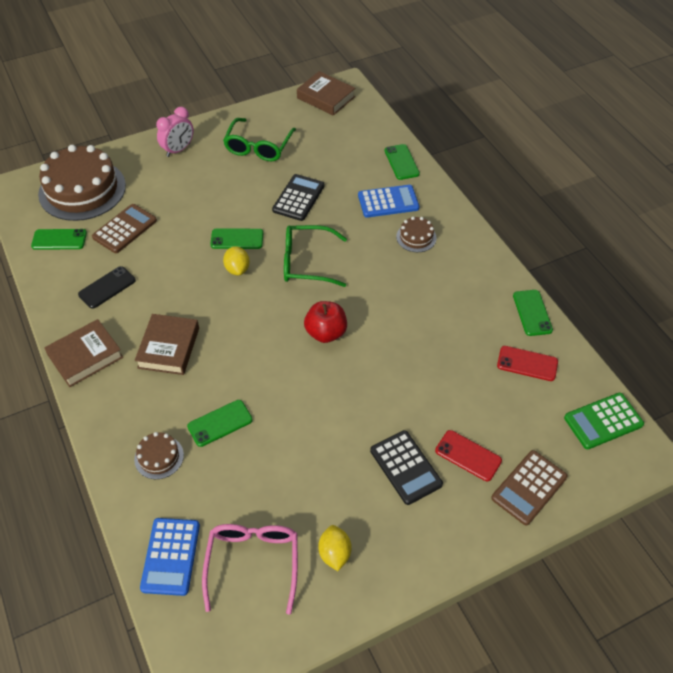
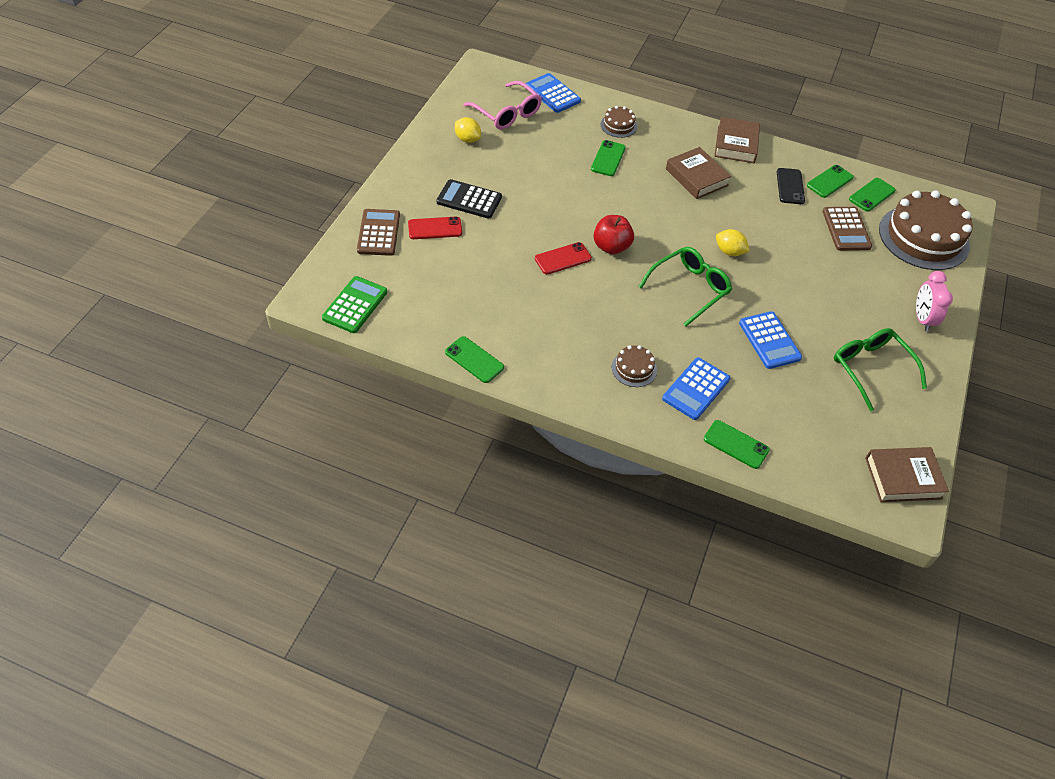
camera: 135 degrees right, 0 degrees up
(237, 239) = (762, 273): green phone -> green phone (829, 181)
(298, 198) = (769, 340): black calculator -> blue calculator
(527, 364) = (444, 314): red phone -> red phone (563, 258)

